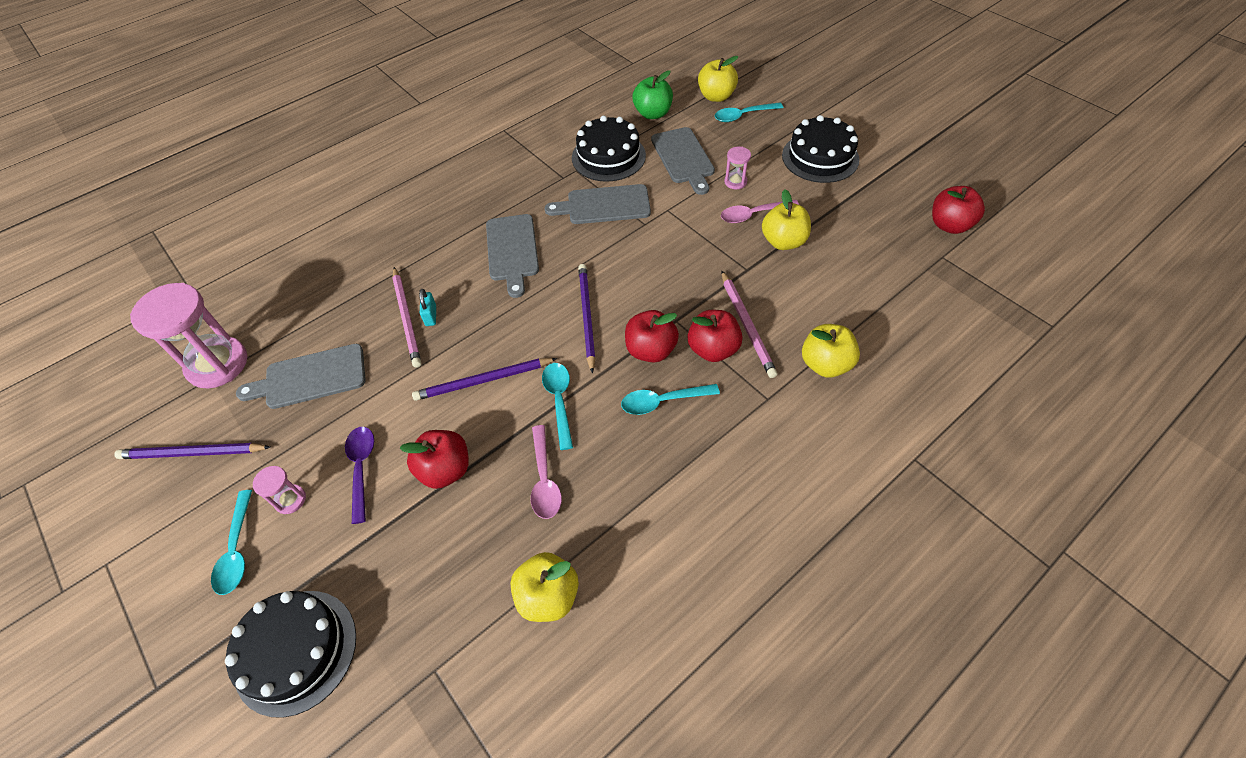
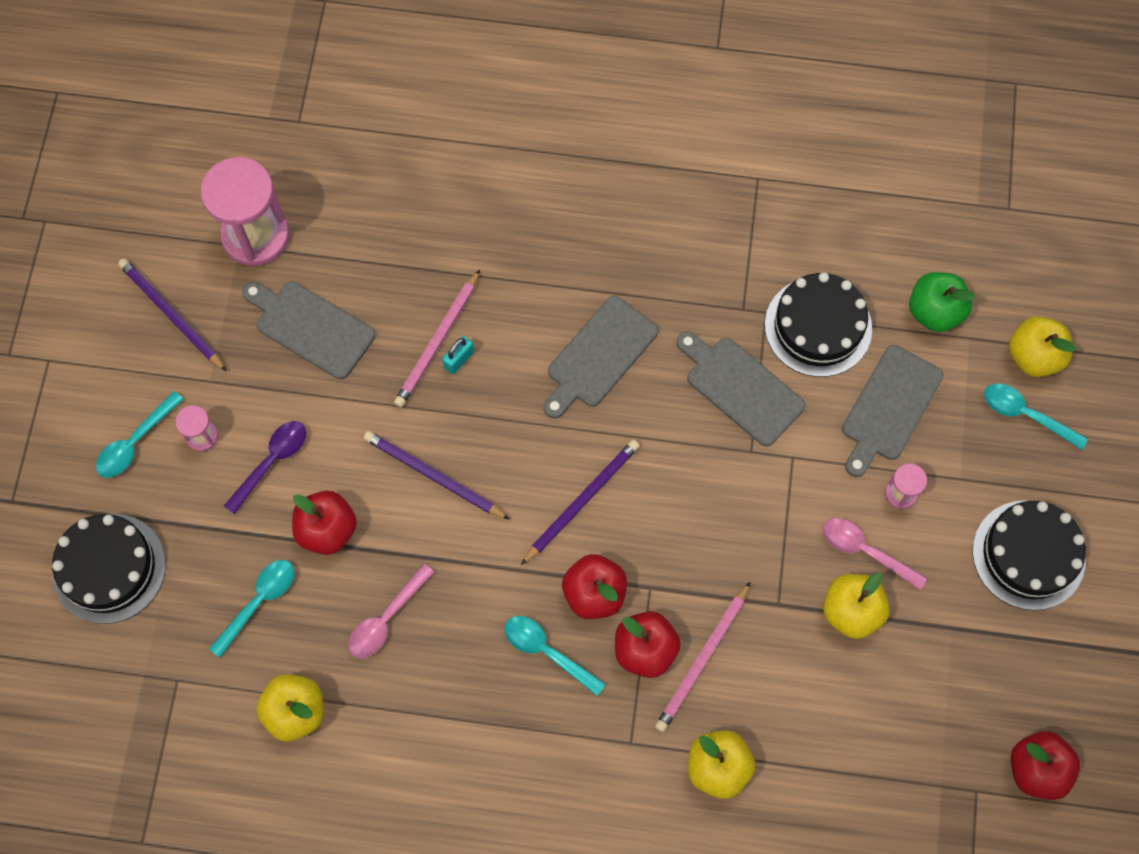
camera: 45 degrees right, 15 degrees up
(559, 401) = (470, 561): turquoise spoon -> turquoise spoon (258, 602)

